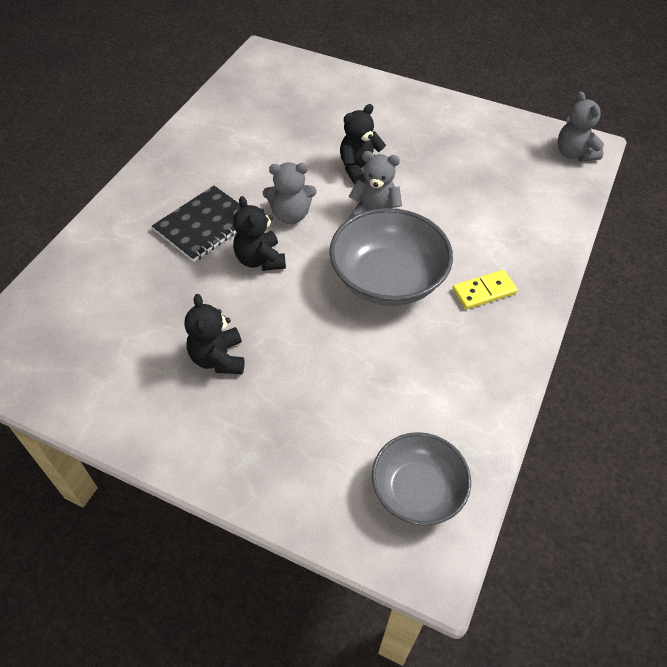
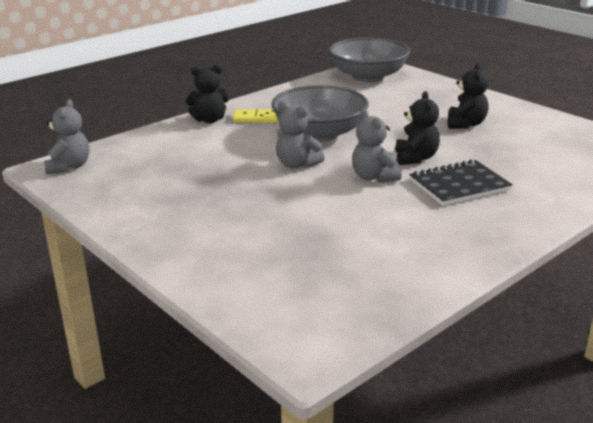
camera: 155 degrees left, 25 degrees down
(290, 215) = (374, 177): grey teddy bear -> grey teddy bear turned 135 degrees counterclockwise
(359, 169) = (282, 194): black teddy bear -> black teddy bear (209, 120)
(417, 490) = (368, 76): grey bowl -> grey bowl, size x1.52

